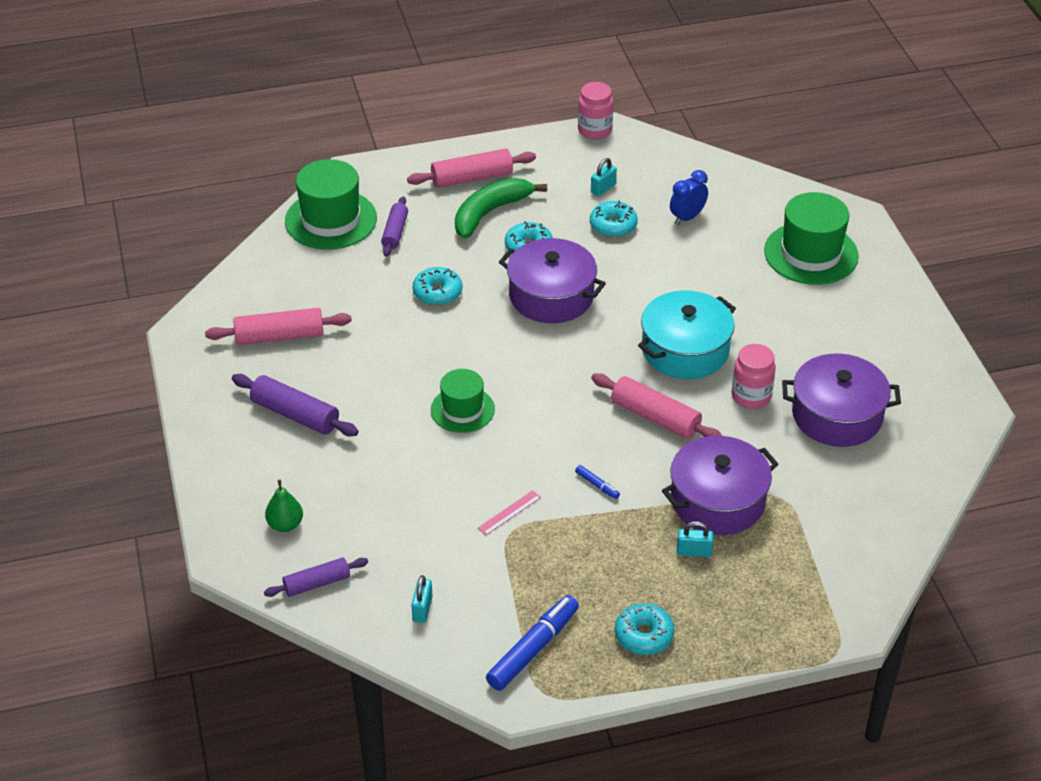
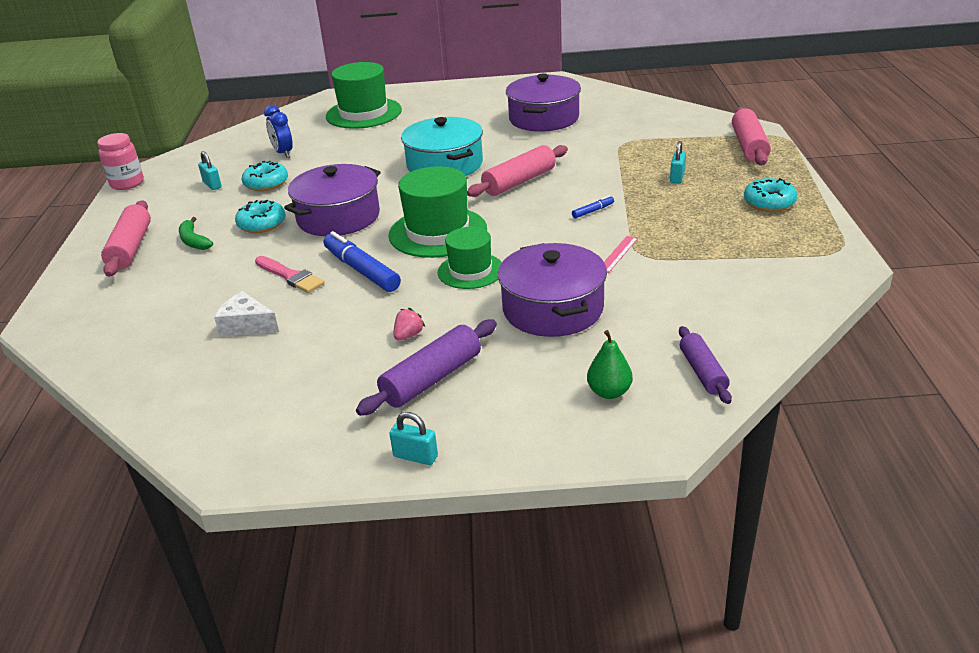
camera: 75 degrees left, 10 degrees down
(279, 336) = (290, 386): pink rolling pin -> pink rolling pin (749, 146)
(331, 220) = (113, 340): green hat -> green hat (438, 232)
(354, 388) = (408, 335): none -> pink strawberry
(359, 288) = (247, 325): none -> white cheese
(395, 232) = (174, 298): purple rolling pin -> none
(422, 609) = (740, 307): turquoise padlock -> turquoise padlock (415, 456)
(437, 293) = (290, 276): turquoise donut -> pink brush
(490, 213) = (194, 241): green banana -> green banana, size x0.55
(509, 512) = (618, 254): pink ruler -> pink ruler turned 60 degrees clockwise
(533, 649) = (788, 251): blue marker -> blue marker (362, 270)
(717, 500) = (622, 164): purple pot -> purple pot (552, 309)
(751, 396) = (511, 145): pink jar -> none

